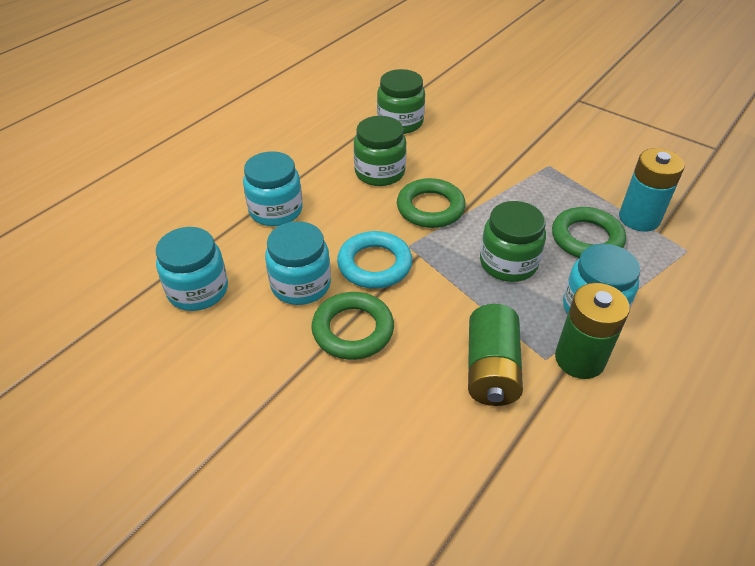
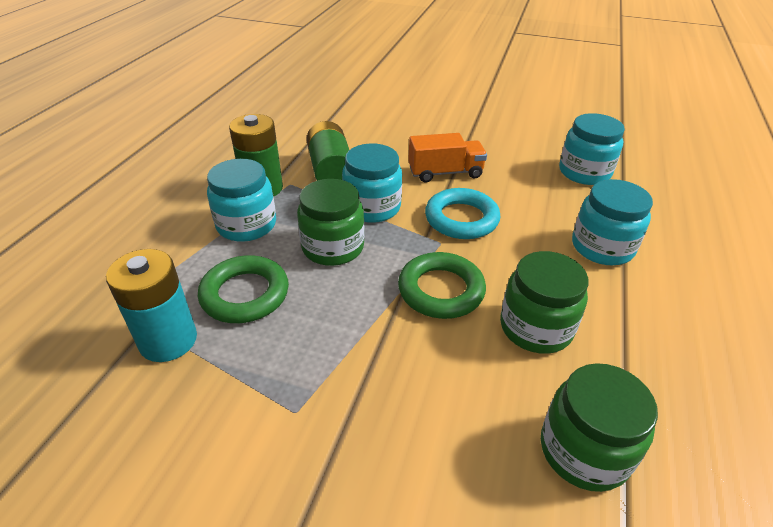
camera: 160 degrees right, 5 degrees down
(301, 285) = (511, 191): turquoise jar -> turquoise jar (372, 207)
(353, 330) = (445, 173): green ring -> orange truck

